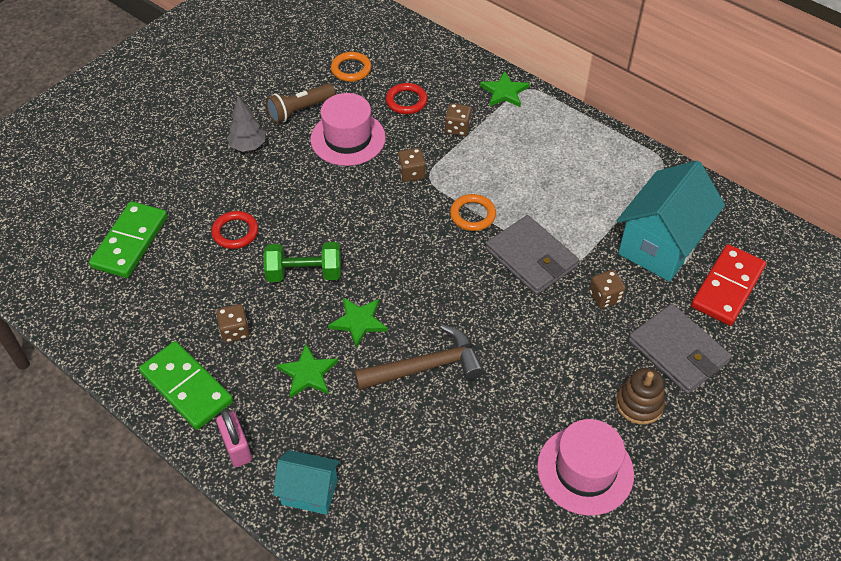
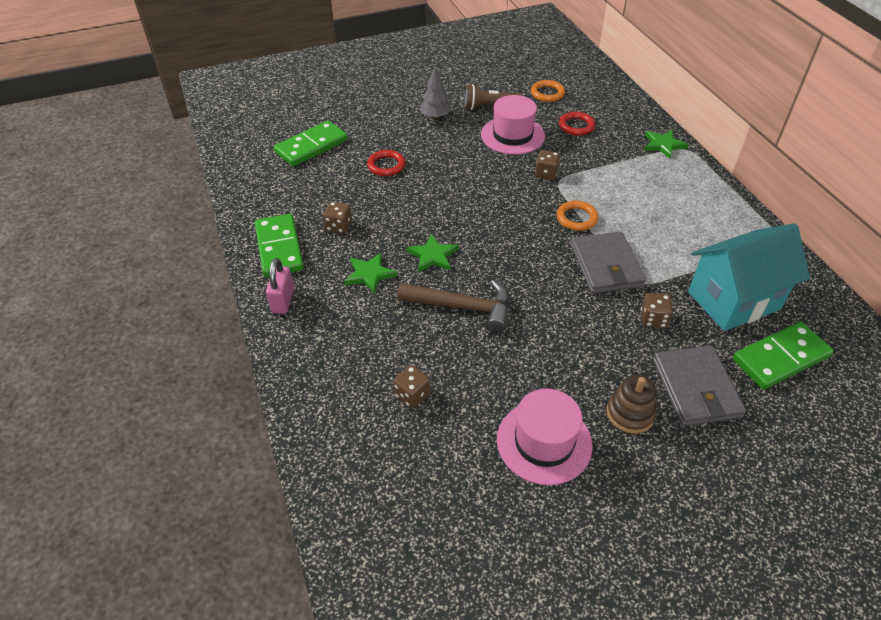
camera: 30 degrees right, 5 degrees down
(304, 273) = (416, 209): green dumbbell -> none
(309, 492) = (311, 353): turquoise house -> none
(457, 128) = (606, 156): brown dice -> brown dice (412, 395)
(727, 287) = (780, 358): red domino -> green domino

